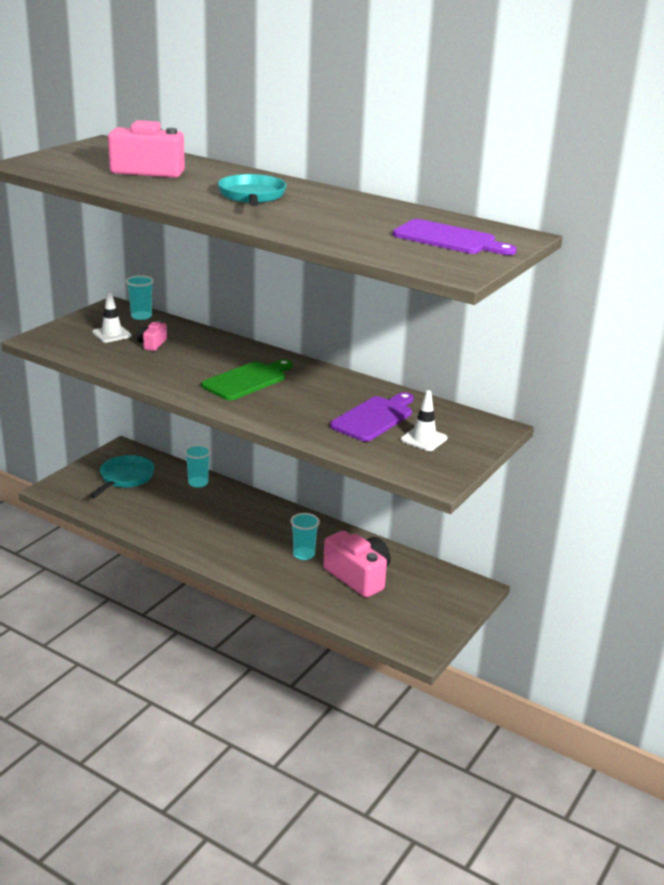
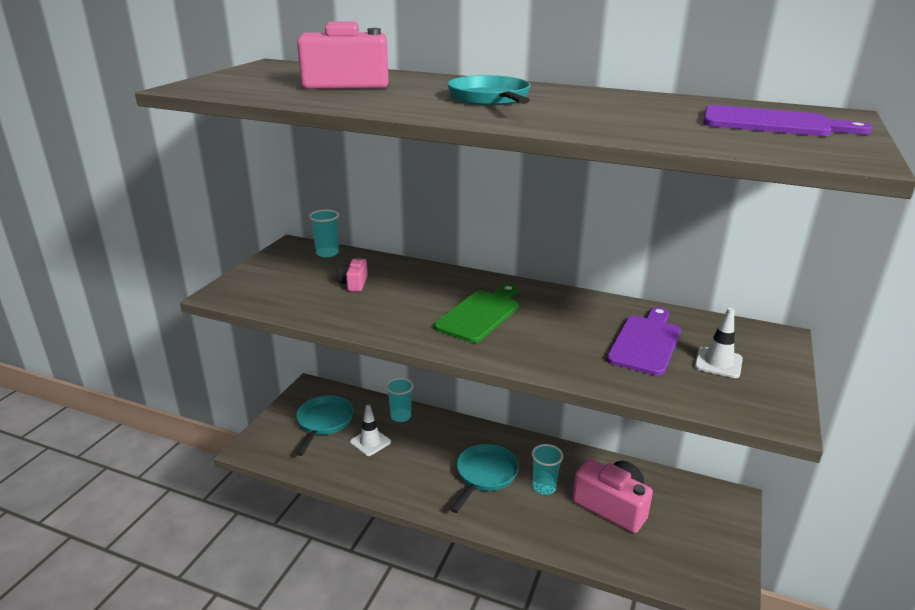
camera: 10 degrees left, 0 degrees up
(112, 334) = (304, 277): white traffic cone -> white traffic cone (370, 442)
(254, 538) = (485, 475): none -> turquoise pan

